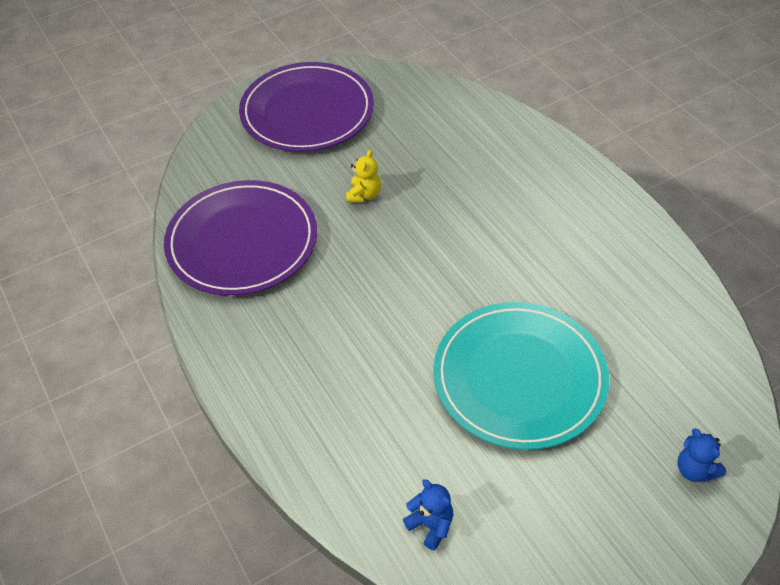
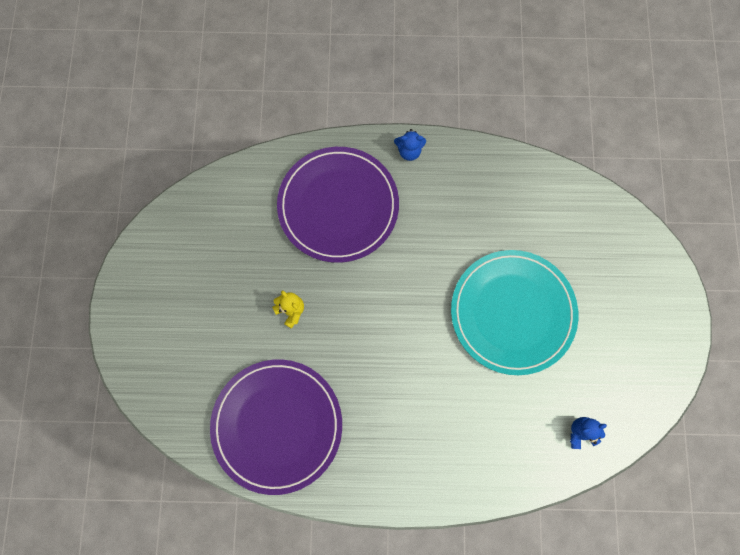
camera: 60 degrees left, 25 degrees up
(307, 111) = (168, 299): purple plate -> purple plate (338, 206)
(695, 470) = (630, 260): blue teddy bear -> blue teddy bear (409, 151)

